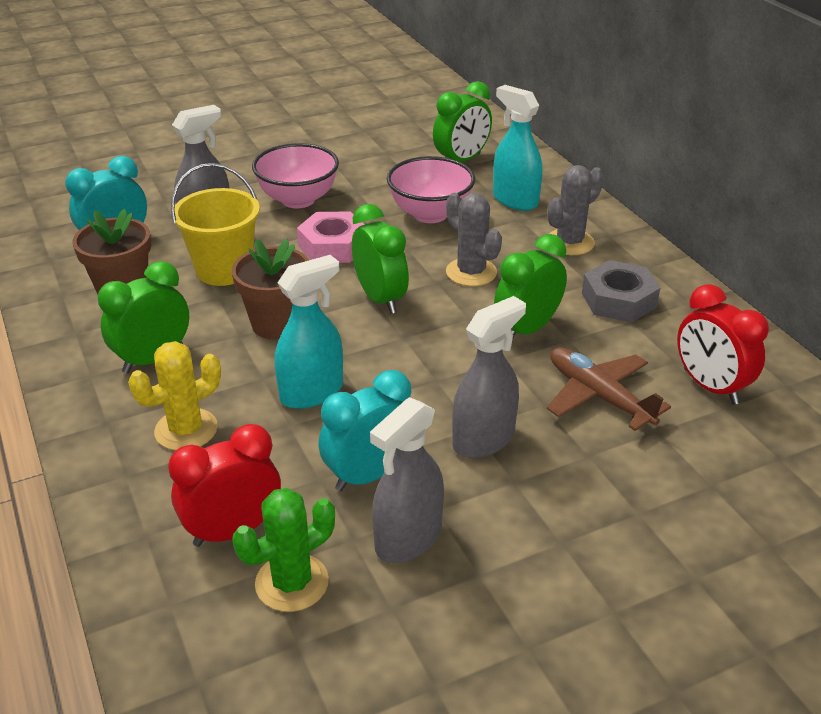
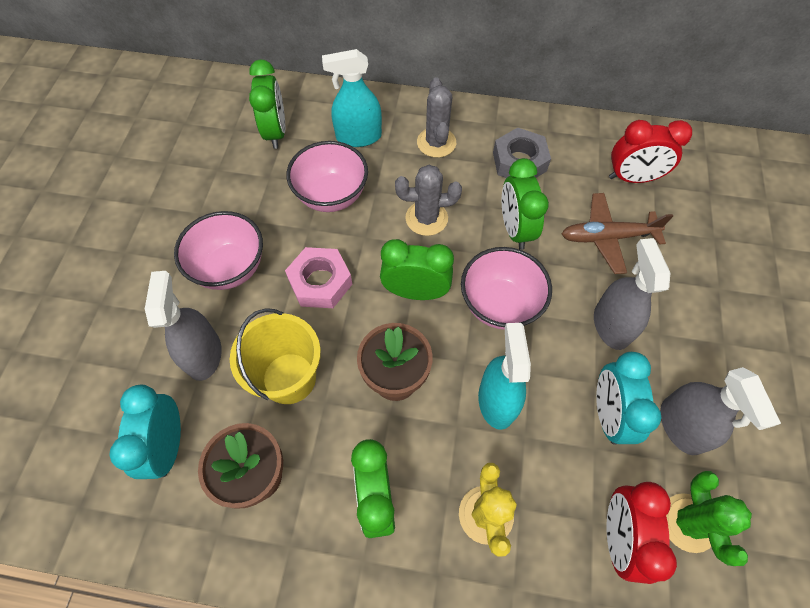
camera: 55 degrees left, 25 degrees up
(423, 353) = (499, 304): none -> pink bowl

